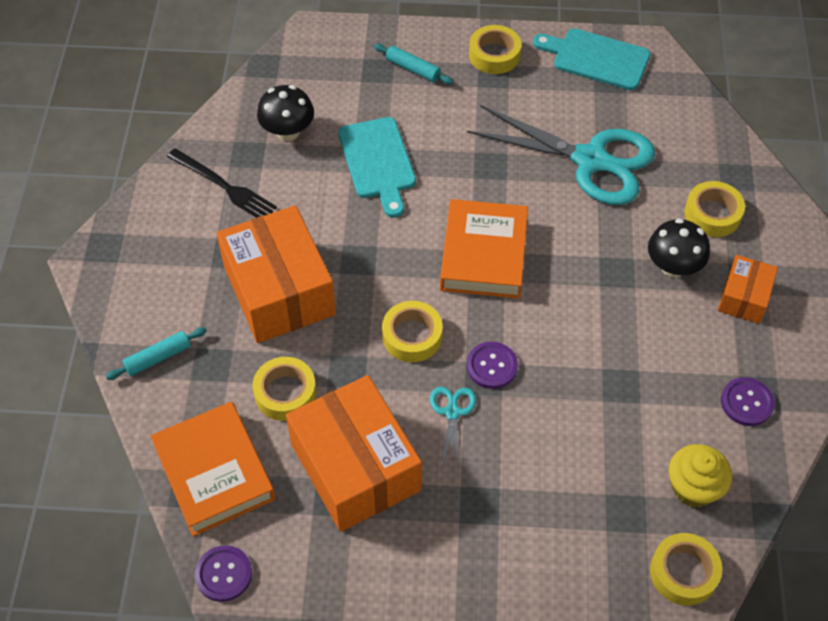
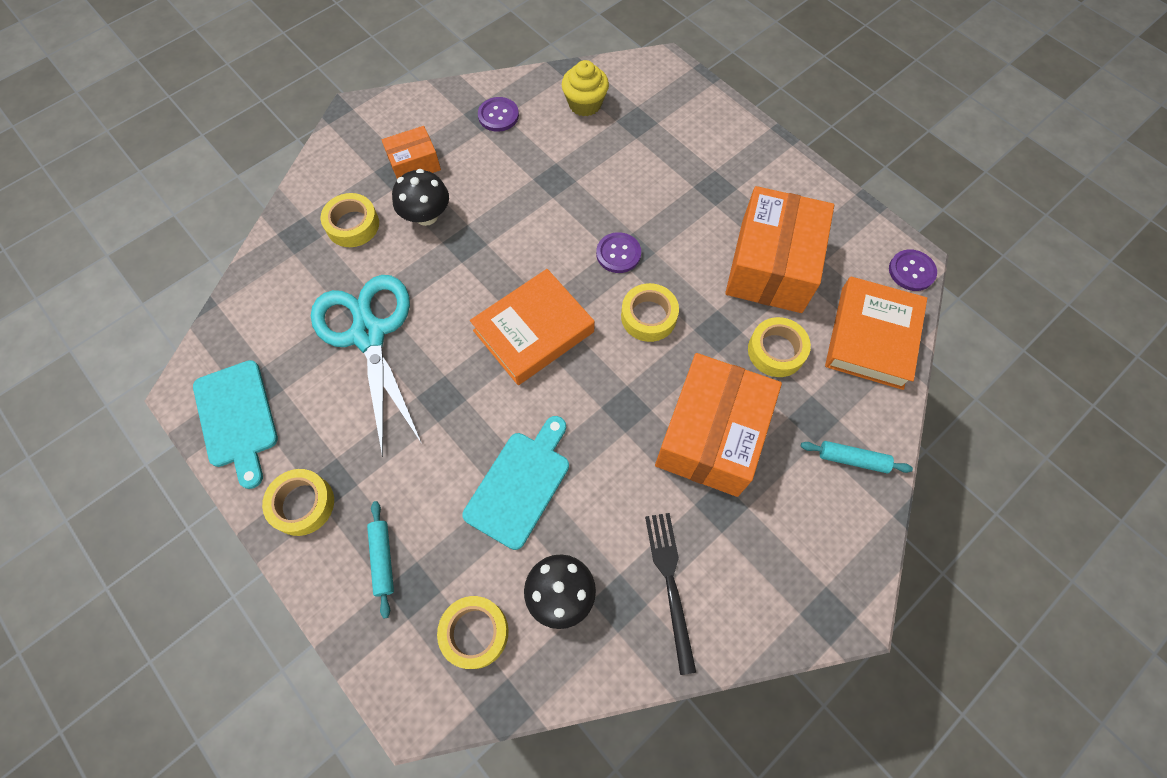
camera: 135 degrees left, 10 degrees up
(452, 412) = (675, 247): turquoise scissors -> none
(683, 572) = (641, 77): yellow tape -> yellow tape (475, 632)

